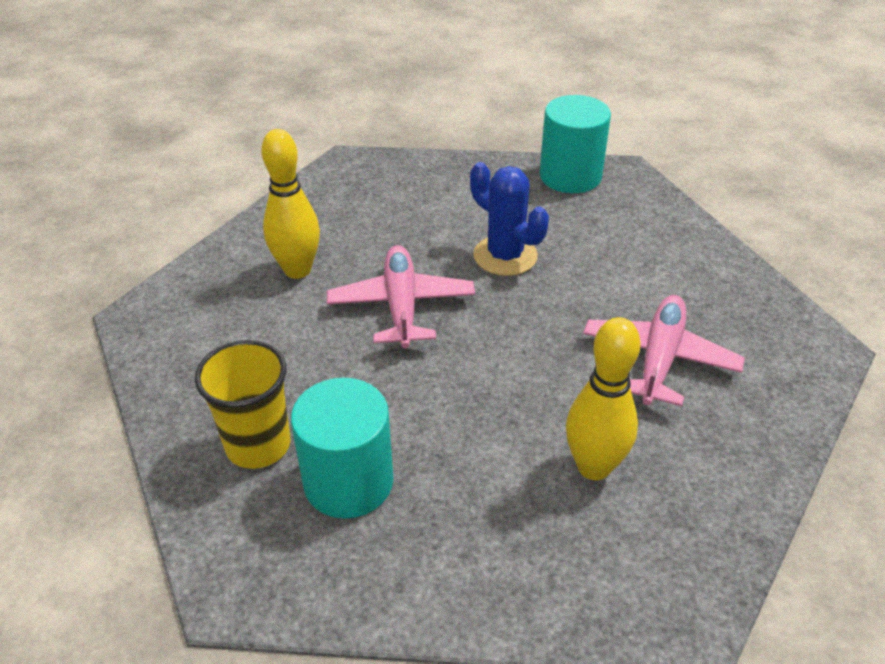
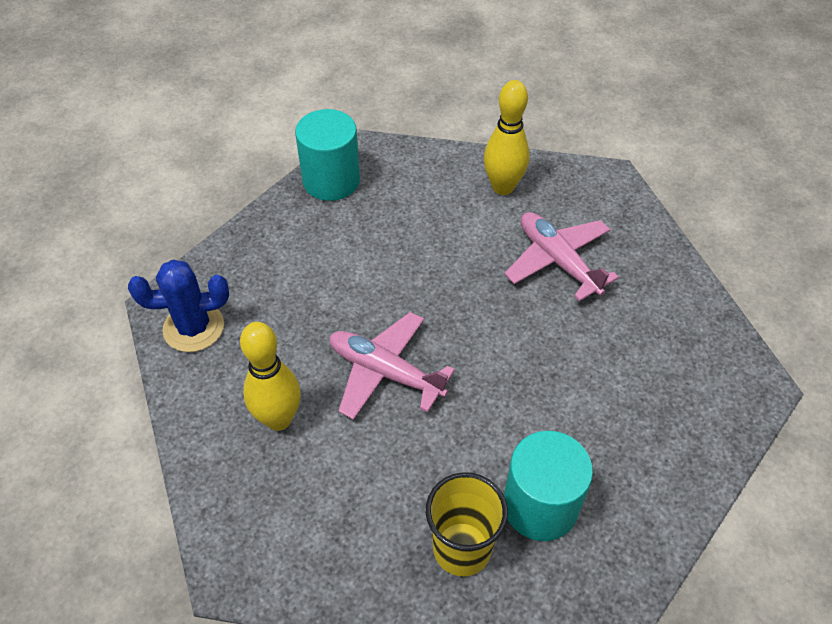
camera: 55 degrees left, 10 degrees up
(505, 256) = (386, 276): blue cactus -> blue cactus (193, 327)
(594, 467) = (623, 356): yellow bowling pin -> yellow bowling pin (503, 187)

